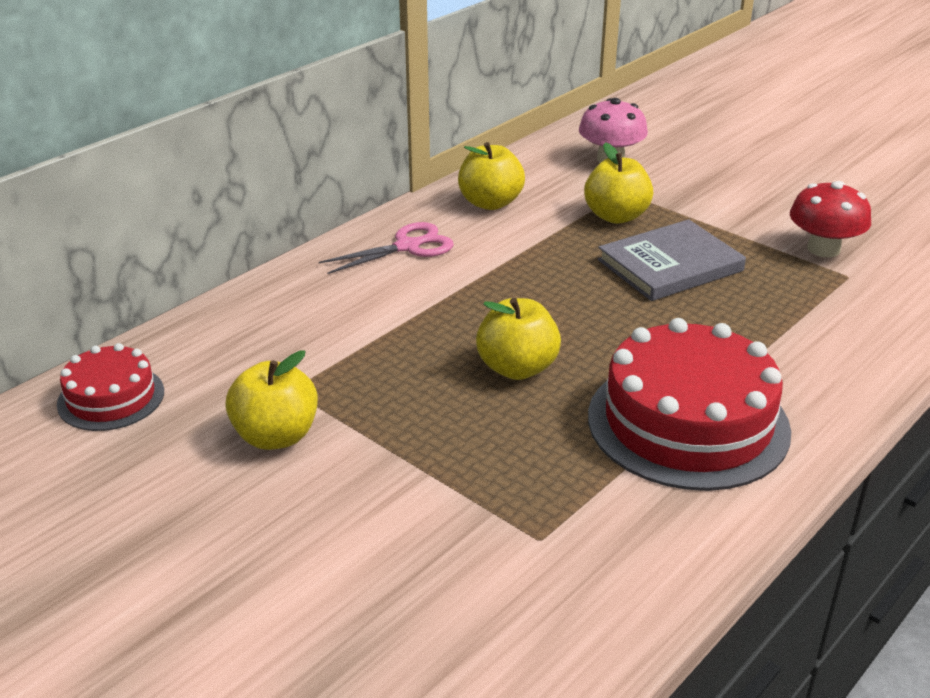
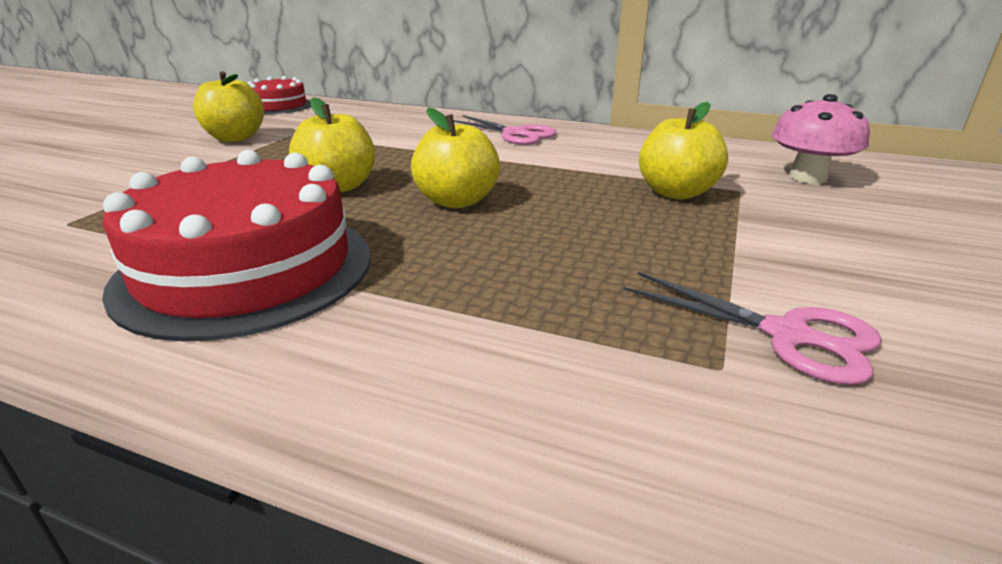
camera: 70 degrees right, 5 degrees down
(490, 203) = (627, 146): yellow apple -> yellow apple (456, 201)
(670, 265) = (595, 228): grey book -> none
(823, 249) = (786, 335): red mushroom -> pink scissors

